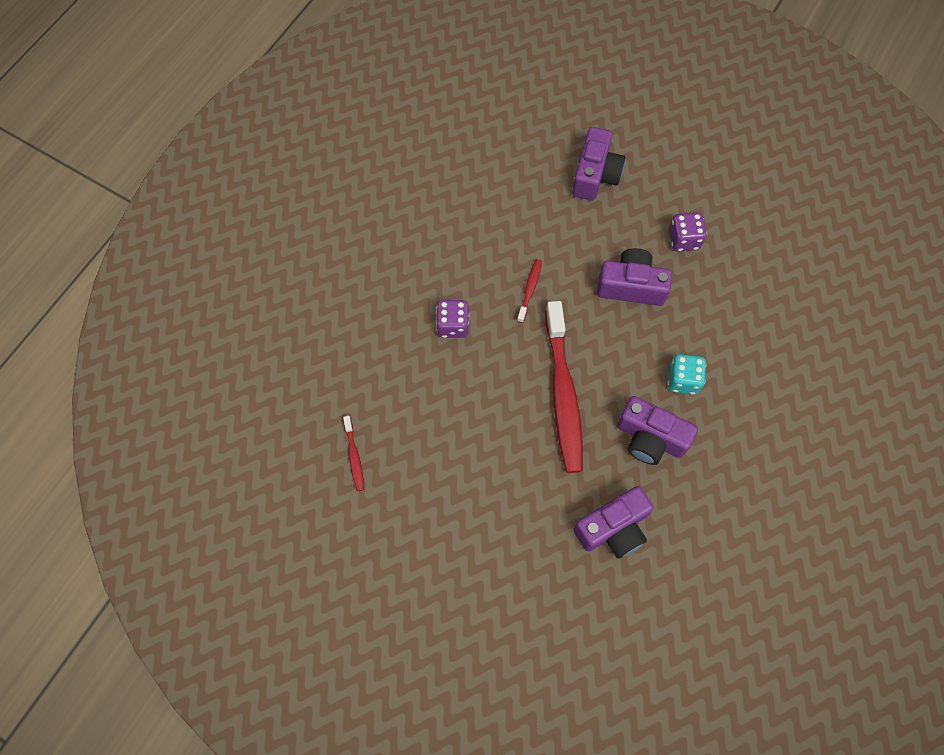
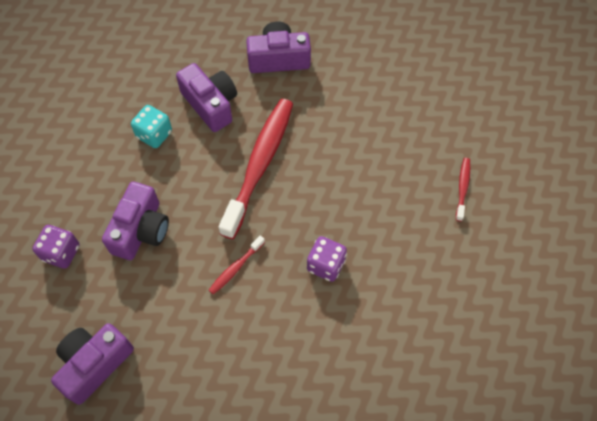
camera: 155 degrees left, 5 degrees down
(631, 286) = (141, 230): purple camera -> purple camera turned 105 degrees counterclockwise

